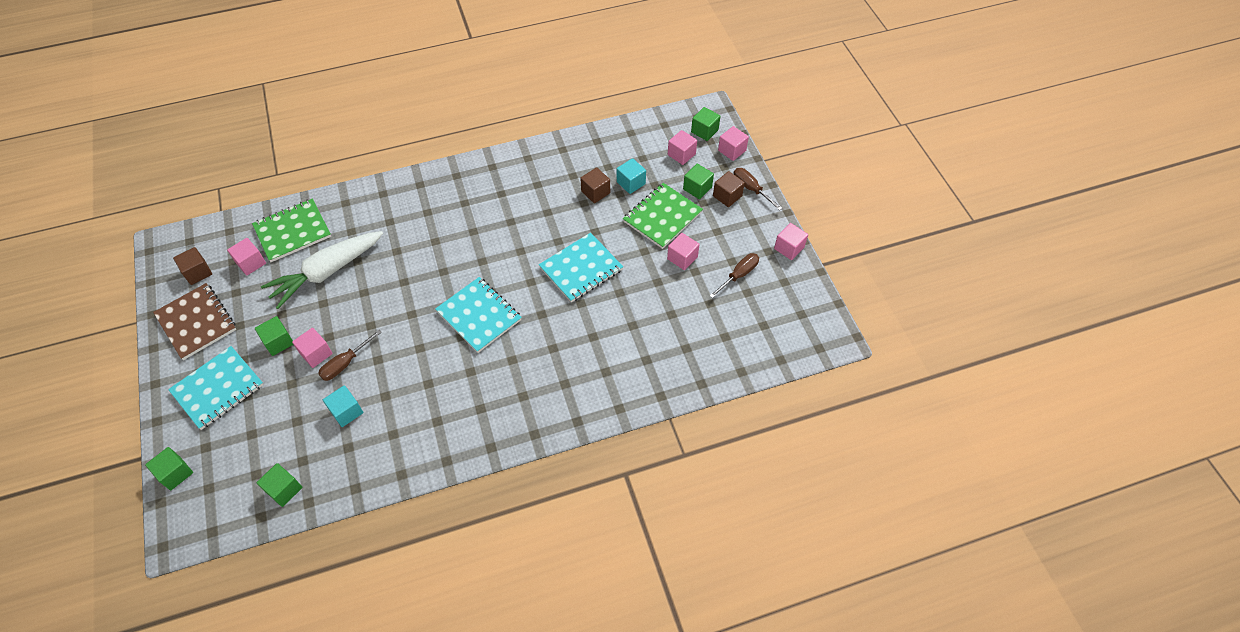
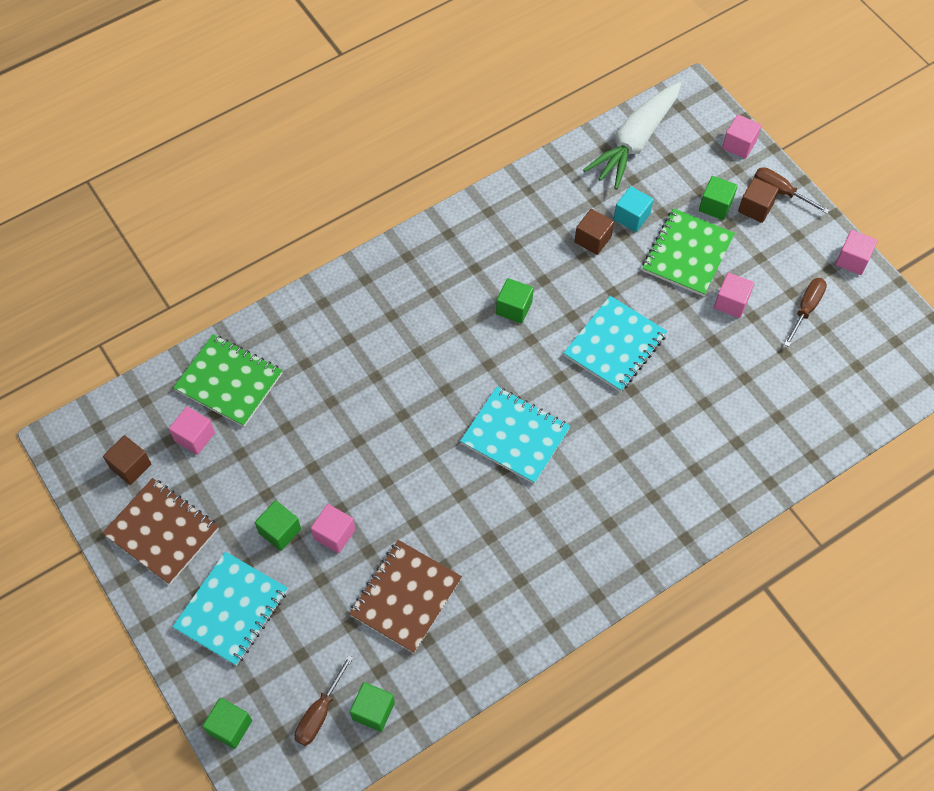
camera: 15 degrees left, 5 degrees up
(292, 231) = (229, 381): green notebook -> green notebook turned 75 degrees clockwise
(327, 272) = (299, 425): white carrot -> white carrot (635, 141)
(345, 363) = (376, 538): brown screwdriver -> brown screwdriver (319, 713)
(346, 411) = (405, 597): turquoise cube -> brown notebook
(681, 154) = (679, 164): pink cube -> none
(704, 131) = (696, 125): green cube -> green cube (514, 308)

